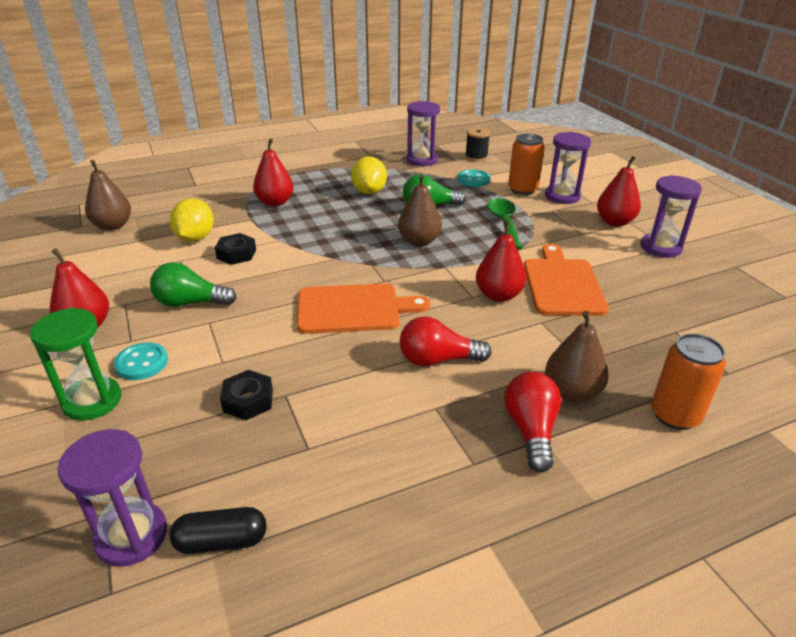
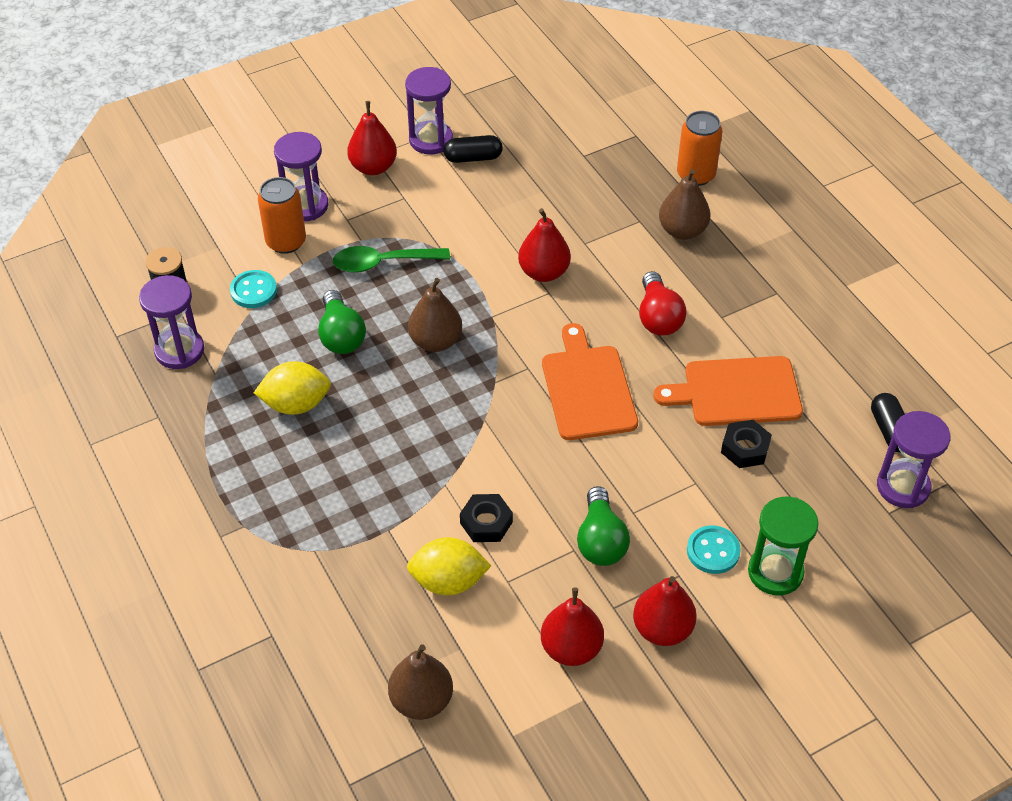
camera: 95 degrees left, 15 degrees up
(275, 202) = (335, 511): red pear -> red pear (571, 648)
(531, 430) = (733, 258): red light bulb -> none
(562, 284) = (515, 222): orange cutting board -> orange cutting board (736, 392)
(644, 267) = (473, 158): none -> black capsule

